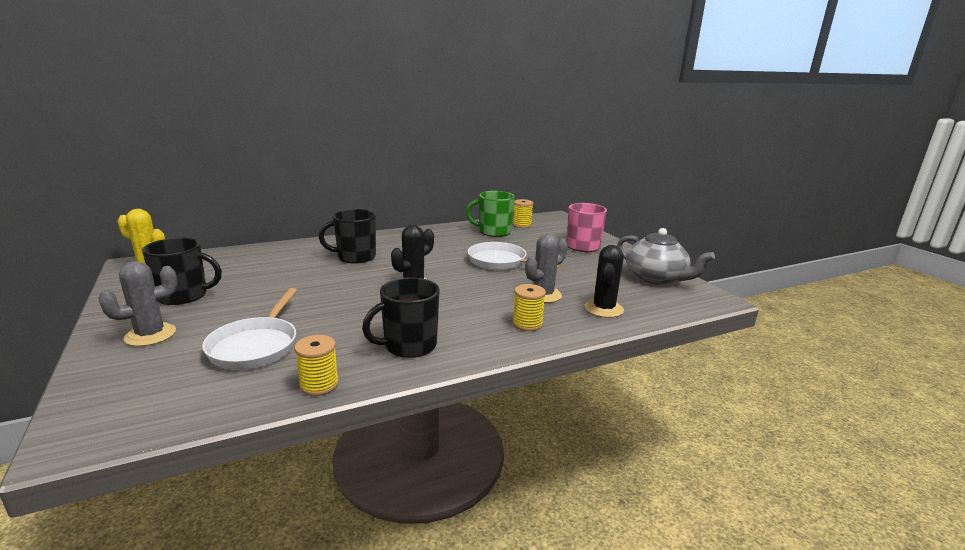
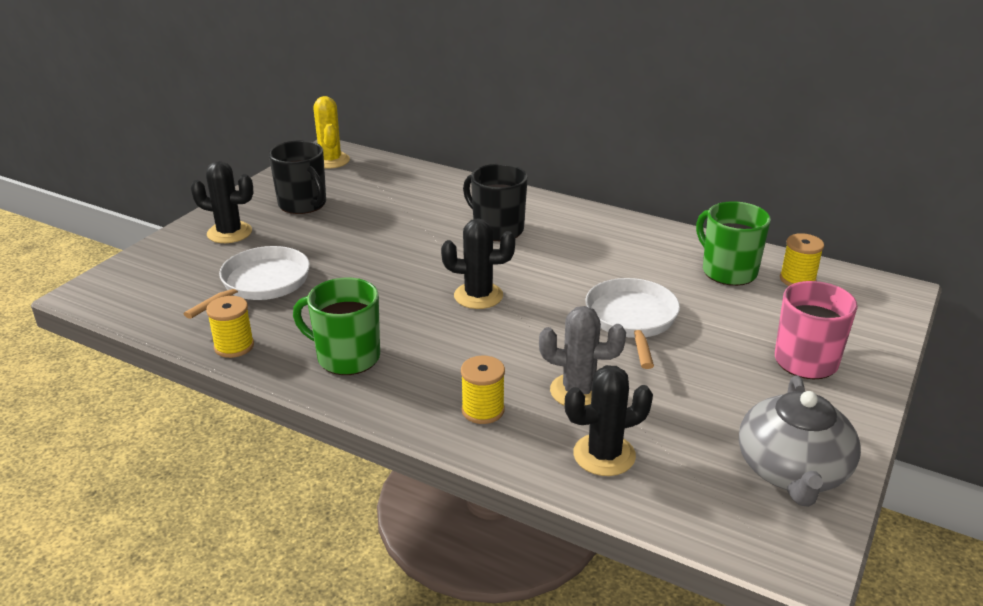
camera: 55 degrees right, 10 degrees up
(150, 335) = (229, 233): grey cactus -> black cactus
(256, 346) = (261, 284): white pan -> white pan turned 150 degrees clockwise
(409, 345) = (346, 357): black mug -> green mug

